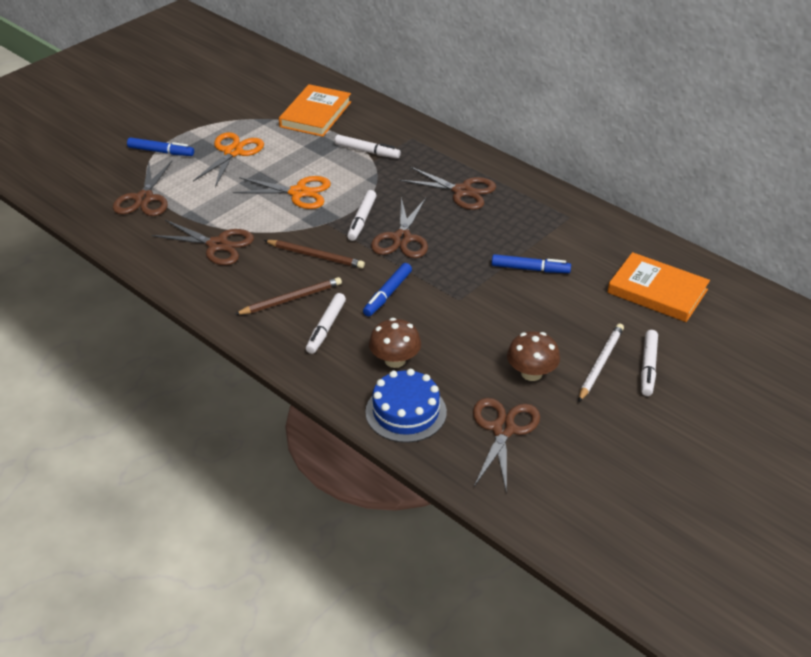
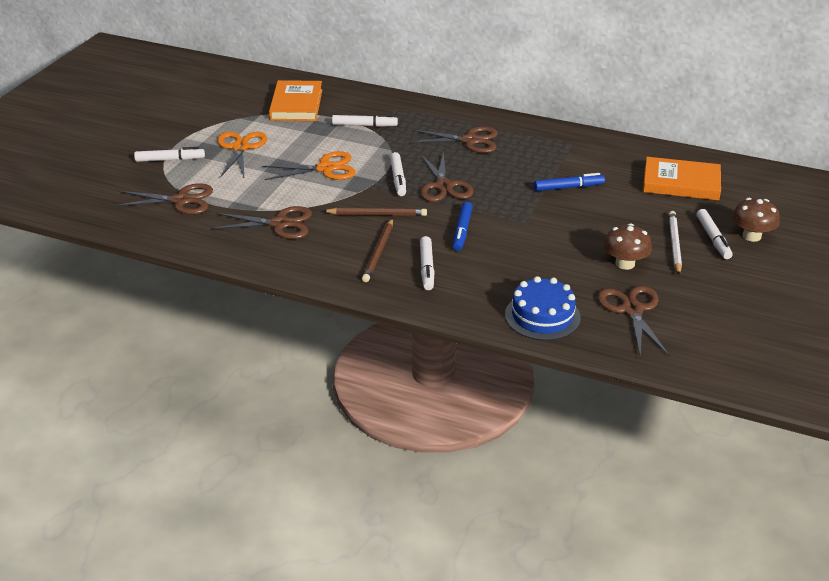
camera: 20 degrees left, 5 degrees down
(144, 199) = (181, 200): brown scissors -> brown scissors turned 75 degrees counterclockwise
(161, 152) = (170, 160): blue marker -> white marker
(291, 299) = (379, 252): brown pencil -> brown pencil turned 150 degrees clockwise
(395, 360) = (505, 279): brown mushroom -> brown mushroom (751, 236)

